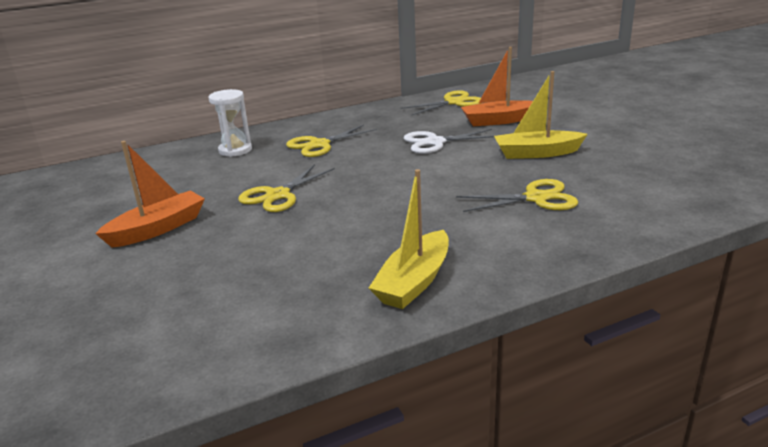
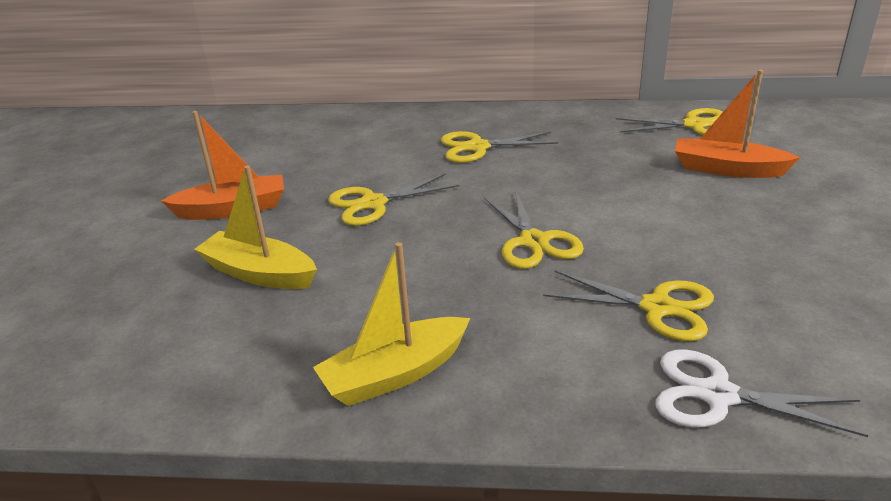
camera: 30 degrees right, 5 degrees up
(235, 150) = (388, 131): white hourglass -> none
(422, 186) = (533, 241): none -> yellow scissors
(435, 142) = (611, 181): white scissors -> white scissors (718, 395)
(536, 153) = (729, 236): yellow boat -> yellow boat (259, 273)

